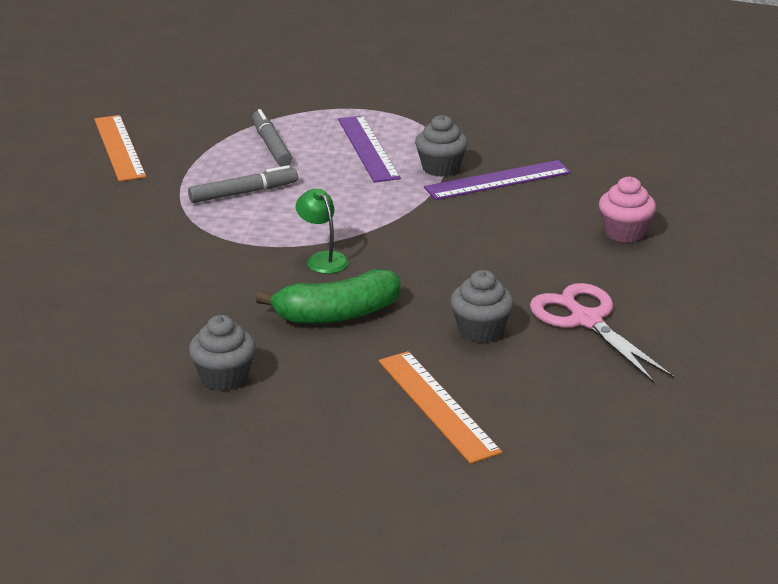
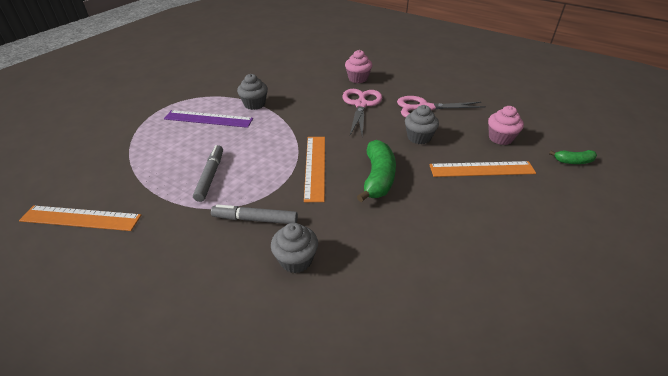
camera: 65 degrees left, 10 degrees up
(224, 377) = (425, 242): grey cupcake -> grey cupcake (296, 260)
(271, 145) = (164, 150): grey marker -> grey marker (255, 219)
(323, 259) = (315, 167): green lamp -> orange ruler
(498, 180) = (283, 93): purple ruler -> none
(533, 256) = (361, 104): none -> pink scissors
(549, 506) = (573, 161): none -> green banana
(557, 415) = (500, 138): none -> pink cupcake

